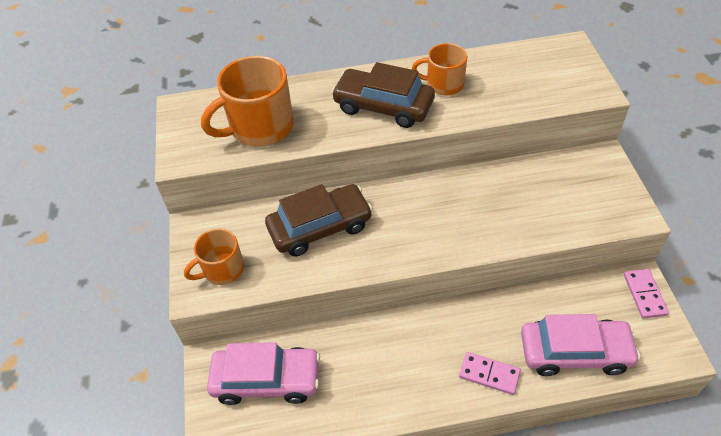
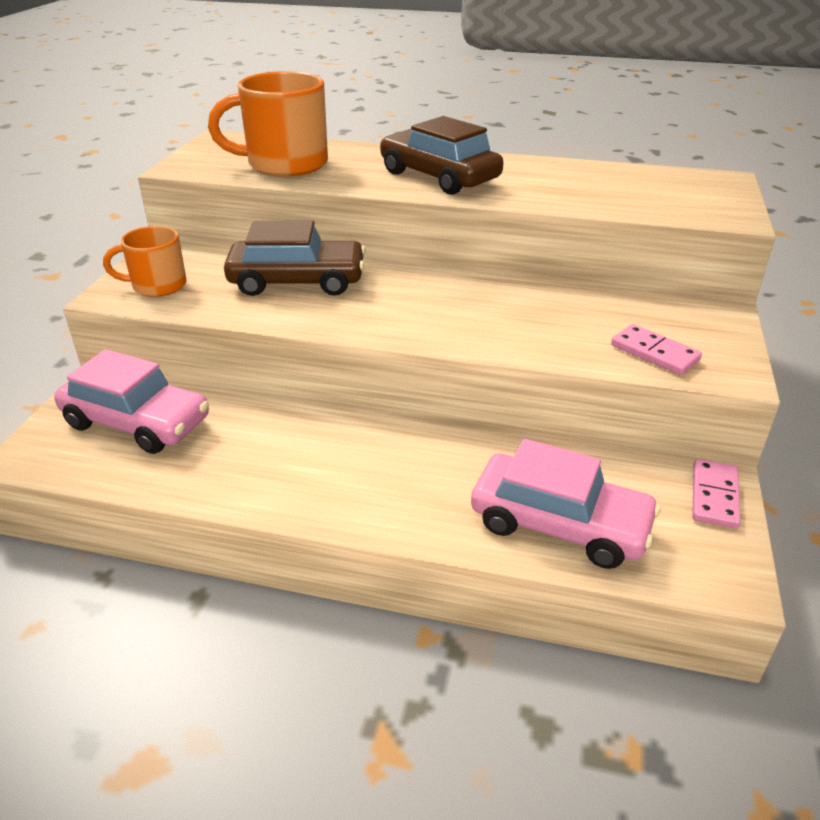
camera: 20 degrees right, 15 degrees down
(443, 84) = (528, 175): orange mug -> none
(489, 374) = (416, 506): pink domino -> pink domino (654, 353)

